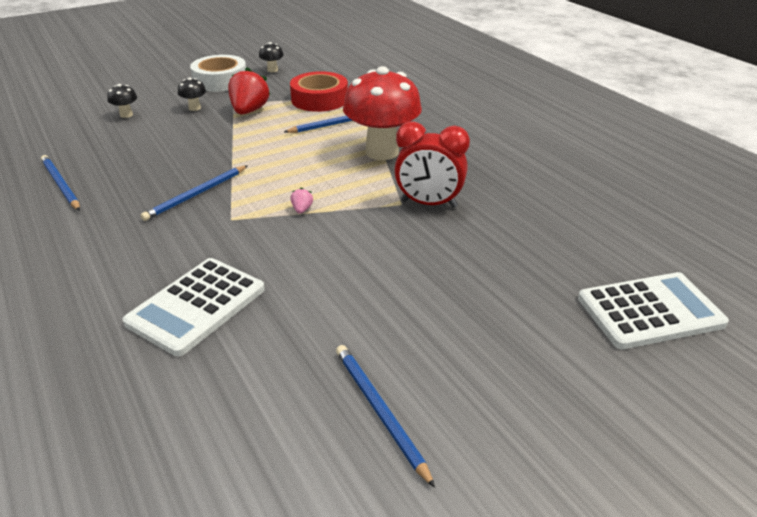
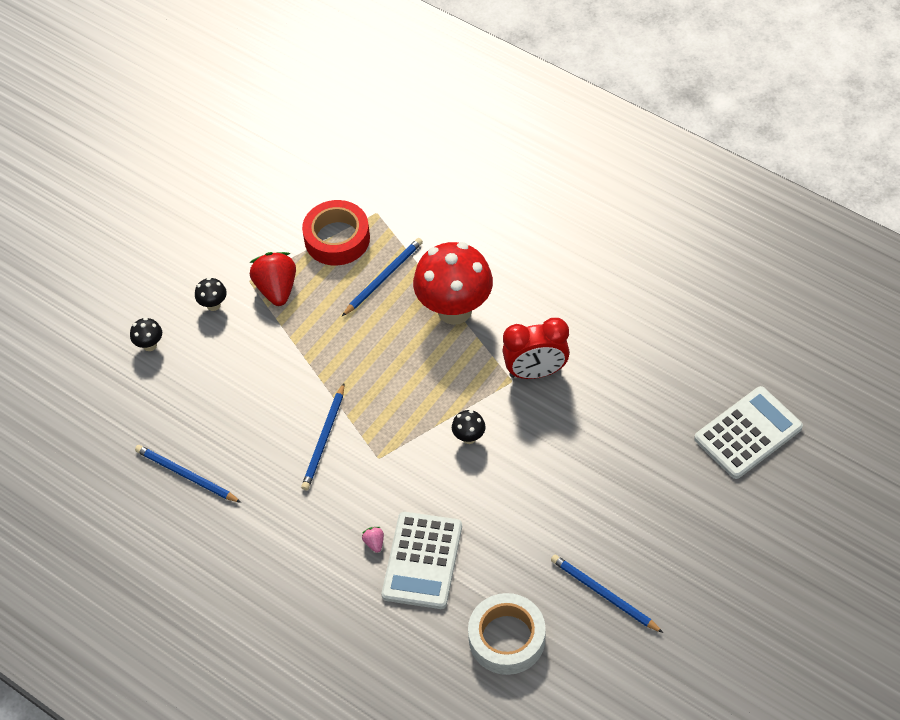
camera: 20 degrees left, 20 degrees up
(220, 81) = (200, 241): white tape -> white tape (507, 638)
(272, 70) = (244, 196): black mushroom -> black mushroom (469, 437)
(302, 209) = (431, 422): pink strawberry -> pink strawberry (374, 543)

